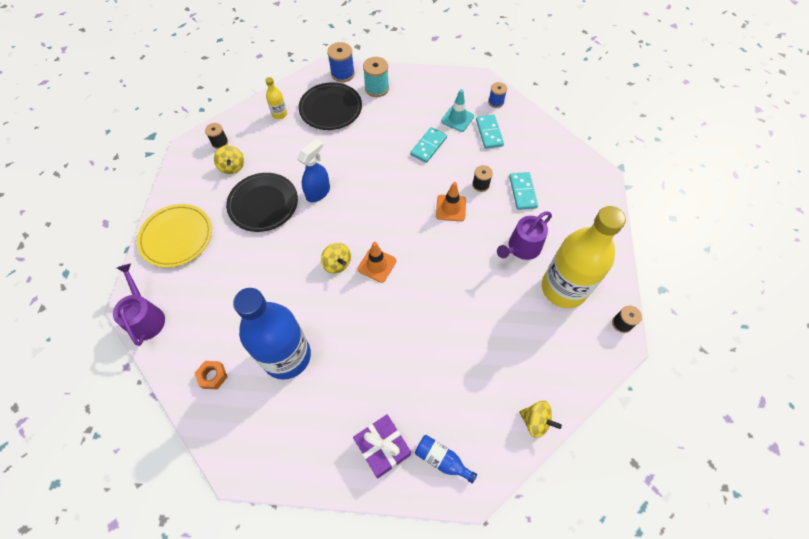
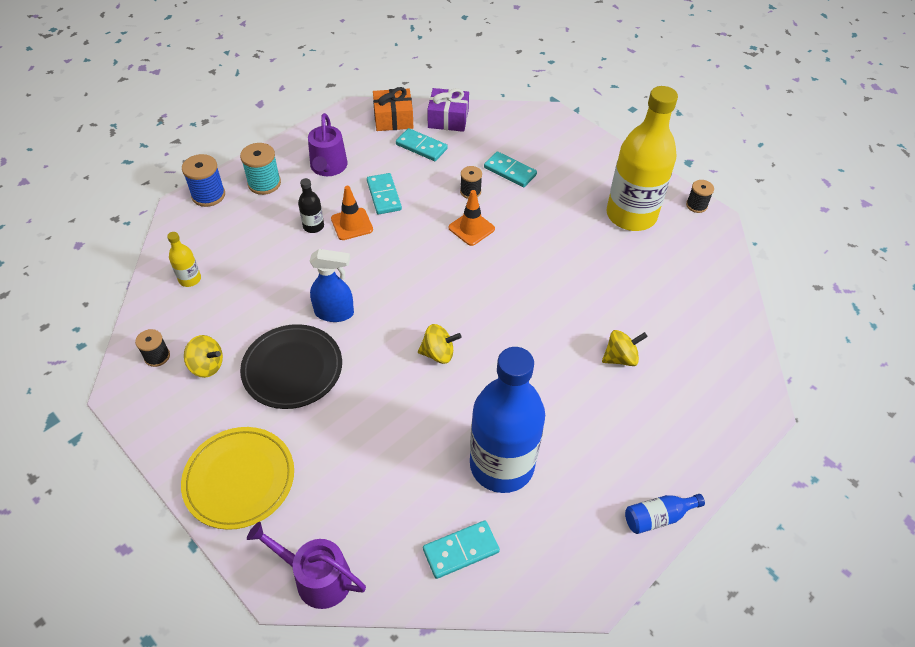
camera: 50 degrees left, 10 degrees down
(213, 376) = (461, 550): orange nut -> turquoise domino
(318, 192) = (335, 313): blue spray bottle -> blue spray bottle turned 105 degrees clockwise
(330, 108) = (241, 234): black plate -> none
(369, 134) = (313, 226): none -> black bottle
(377, 265) = (473, 323): orange traffic cone -> orange traffic cone (352, 224)
(382, 448) = (669, 447): purple gift -> purple gift (448, 119)
(441, 459) = (716, 410): blue bottle -> blue bottle (658, 517)
(457, 119) = (378, 155): turquoise traffic cone -> none
(496, 102) = (393, 119): blue spool -> orange gift
(521, 248) = (565, 212): purple watering can -> purple watering can (328, 167)
(535, 421) = (734, 320): yellow spinning top -> yellow spinning top (620, 358)

